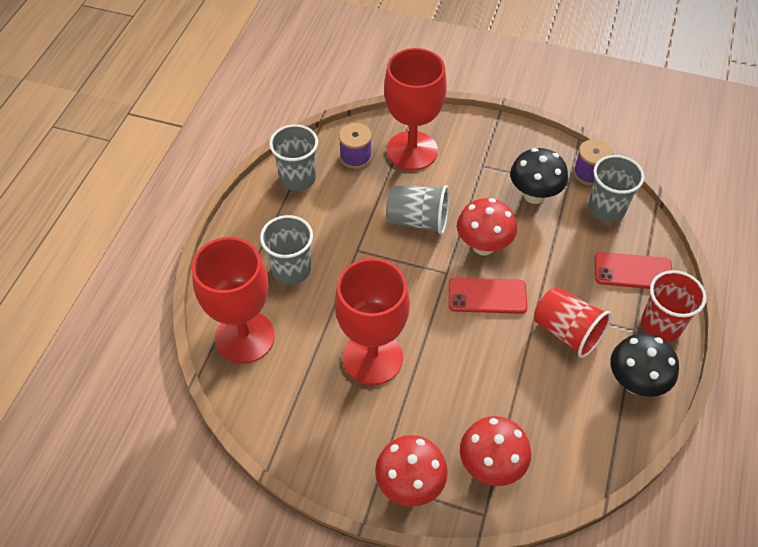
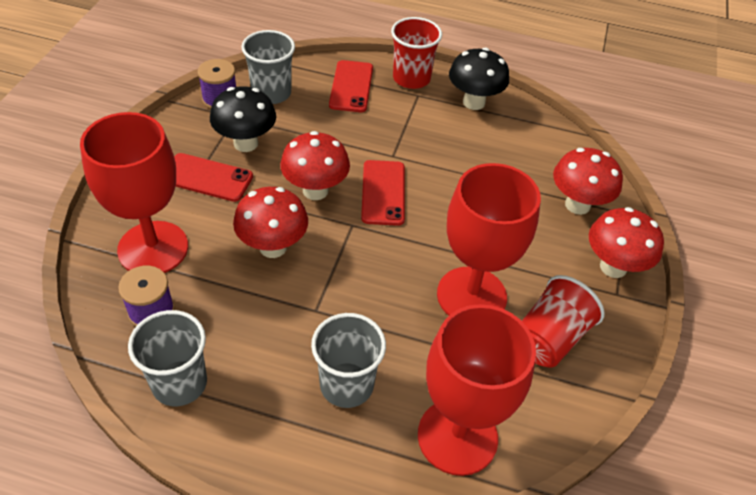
camera: 95 degrees left, 5 degrees down
(418, 220) = (273, 247): grey cup -> red mushroom
(489, 174) = (207, 178): none -> red phone
(567, 332) = (424, 138): red cup -> red cup (549, 338)

